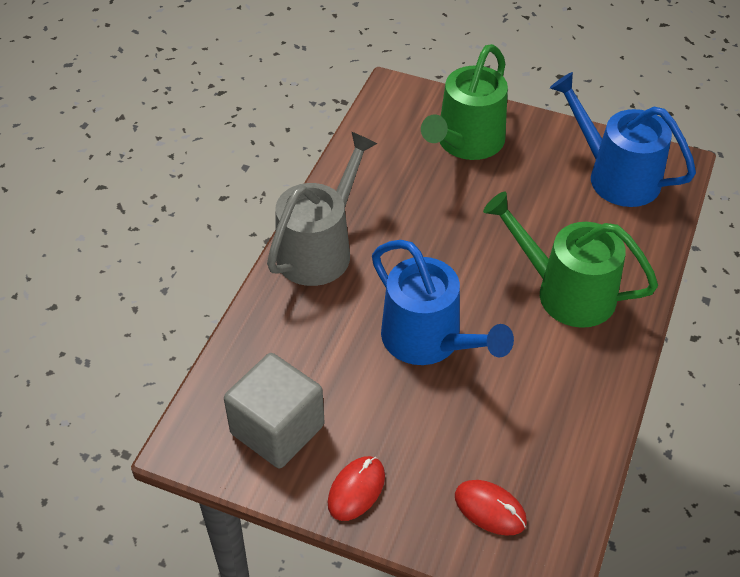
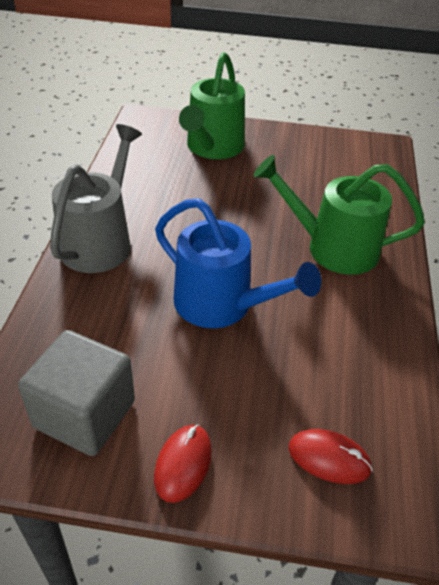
camera: 15 degrees left, 5 degrees down
(616, 176) = (342, 158): blue watering can -> none

